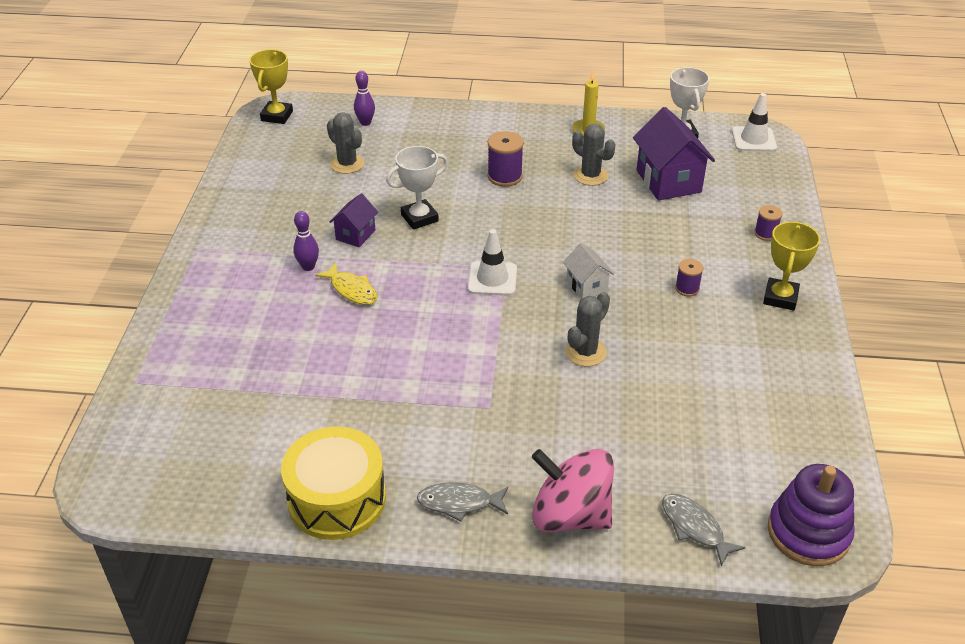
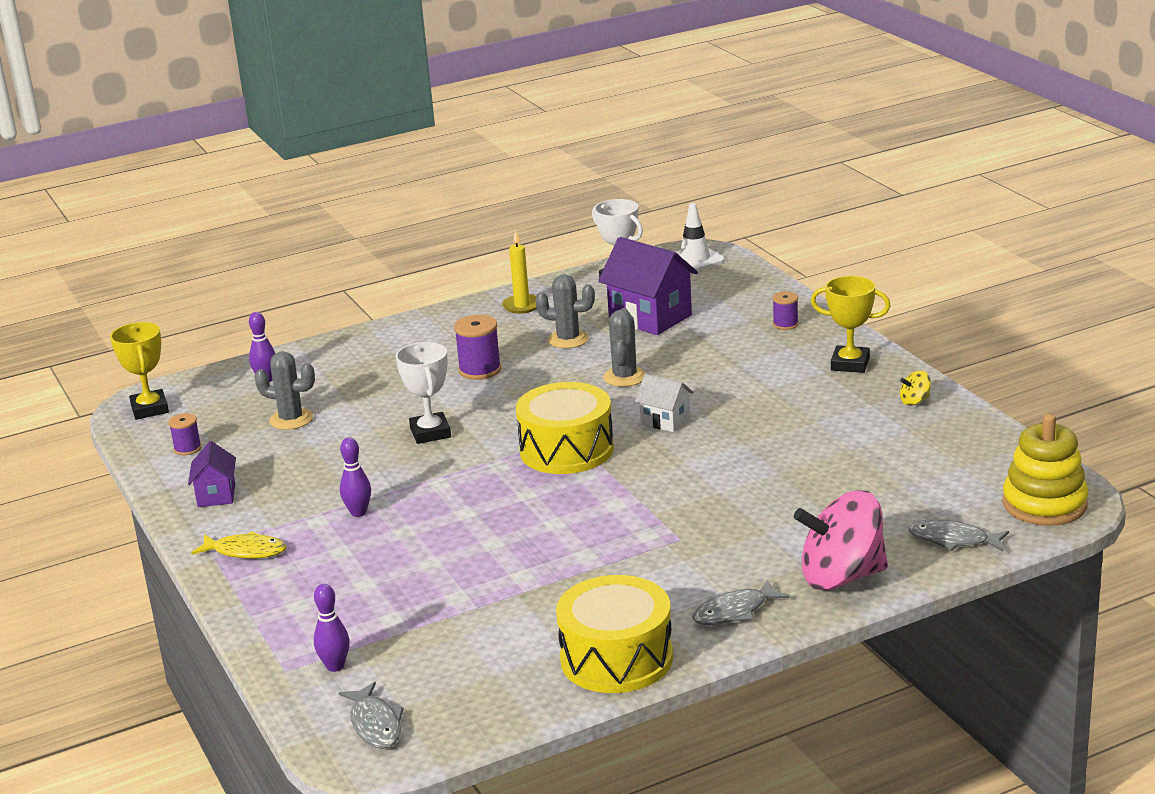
camera: 30 degrees left, 15 degrees down
(136, 464) = (375, 724): none -> grey fish
(164, 396) = (335, 666): none -> purple bowling pin
(352, 290) = (430, 512): yellow fish -> yellow fish (245, 551)
(355, 235) = (377, 470): purple house -> purple house (216, 495)
(419, 218) = (430, 433): white trophy -> white trophy turned 45 degrees counterclockwise
(492, 279) = (566, 450): white traffic cone -> yellow drum
(585, 352) = (722, 466): grey cactus -> grey cactus (624, 377)
(687, 288) = (760, 388): purple spool -> purple spool (187, 448)
(780, 297) = (850, 364): yellow trophy -> yellow trophy turned 60 degrees counterclockwise
(798, 362) = (915, 401): none -> yellow spinning top
(808, 532) = (1044, 504): purple stacking toy -> yellow stacking toy

